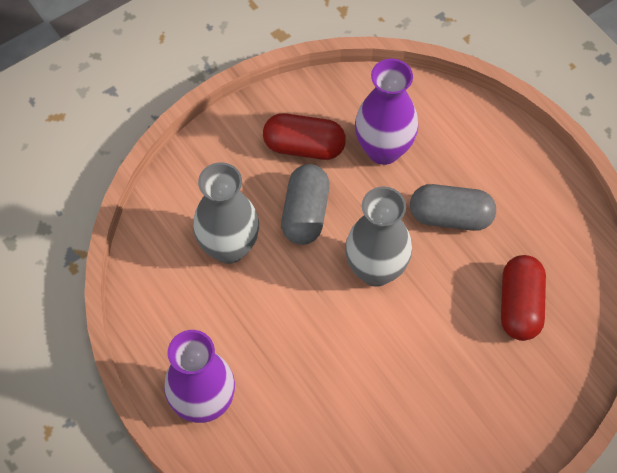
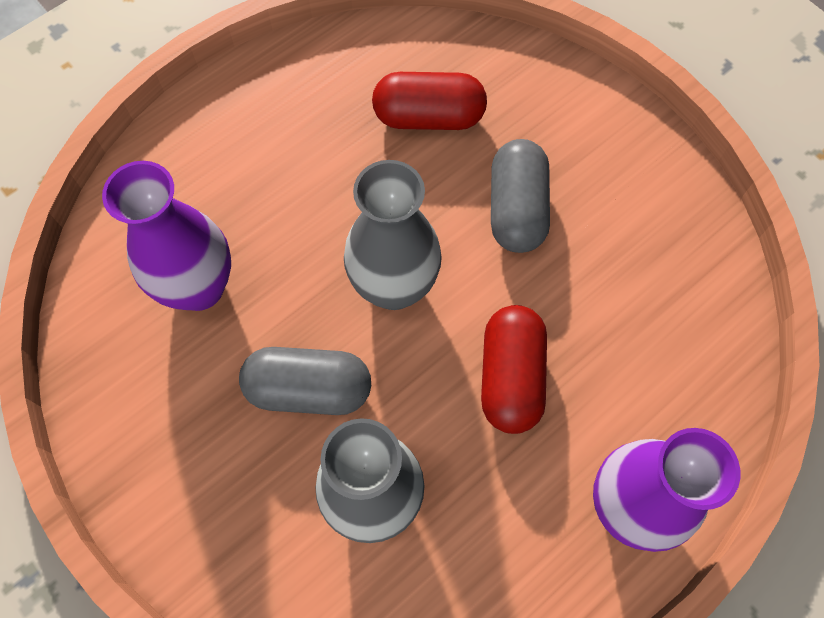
camera: 95 degrees left, 5 degrees up
(304, 146) = (192, 401): red capsule -> red capsule (510, 377)
(450, 216) = (306, 197): grey capsule -> grey capsule (516, 209)

